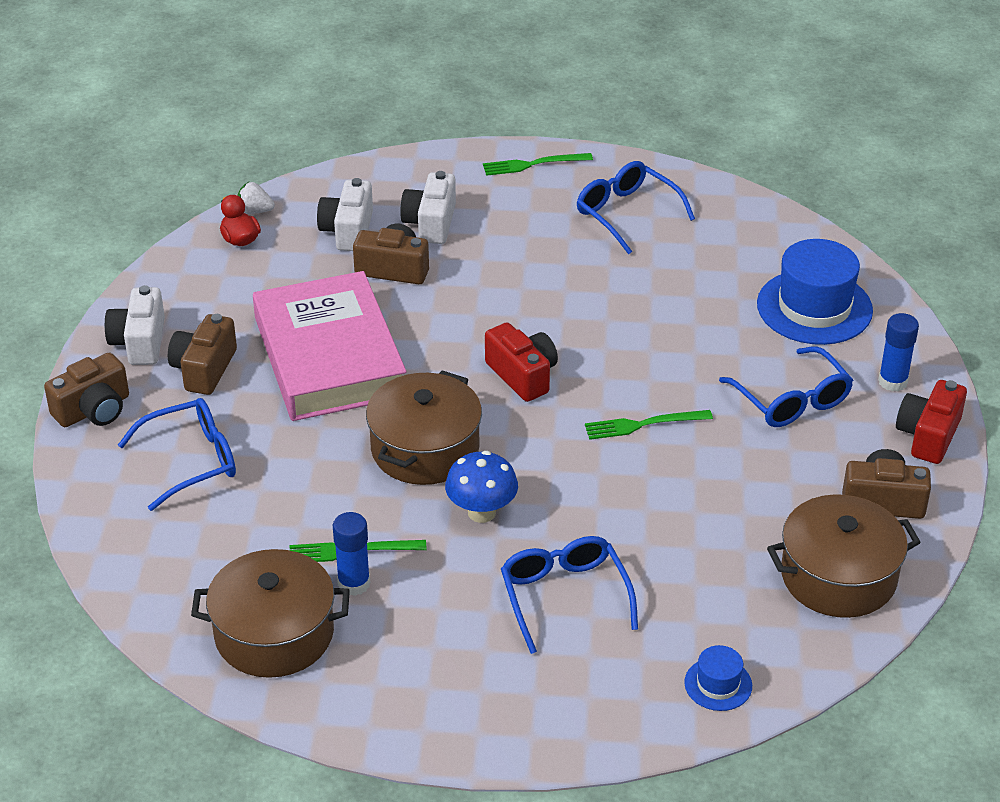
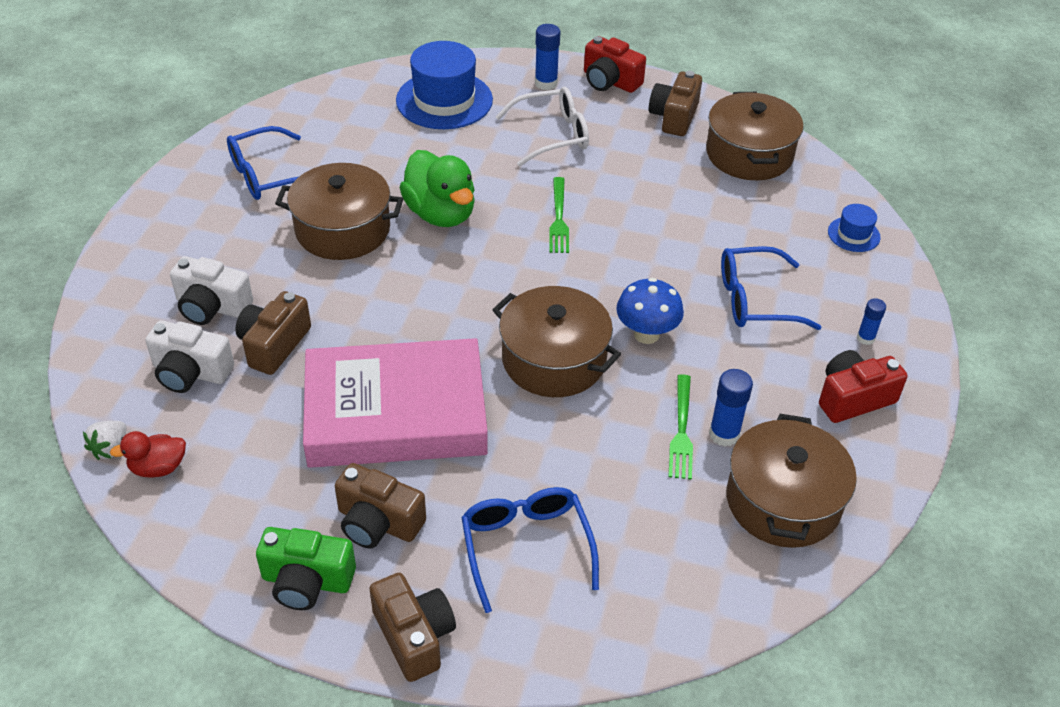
camera: 80 degrees left, 5 degrees up
(139, 342) = (307, 581): white camera -> green camera
(522, 375) = (471, 279): red camera -> red camera (853, 398)
(531, 697) = (865, 338): none -> blue glue stick
(533, 164) = (155, 220): green fork -> none
(564, 277) = (343, 229): none -> brown pot
(615, 338) = (440, 214): none -> green duck
(792, 400) = (552, 135): blue glasses -> white glasses

